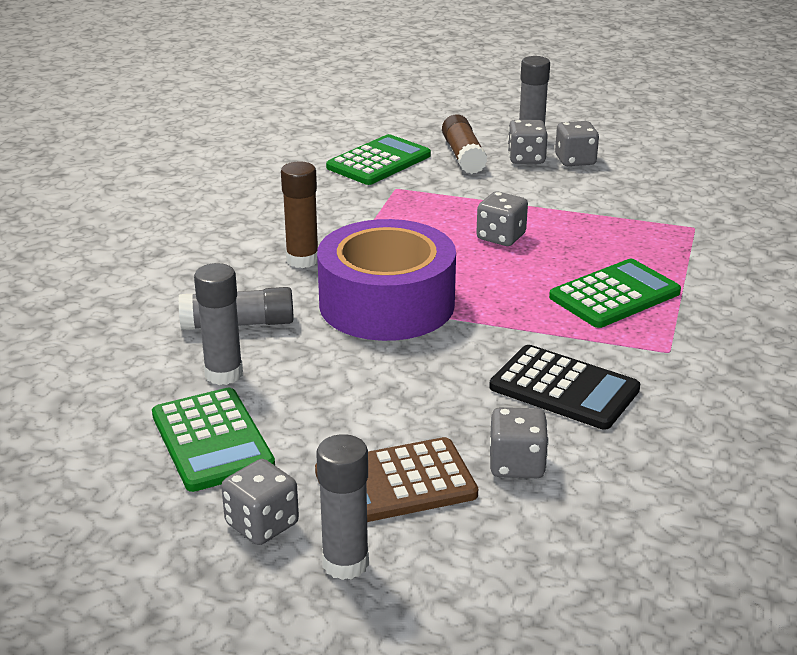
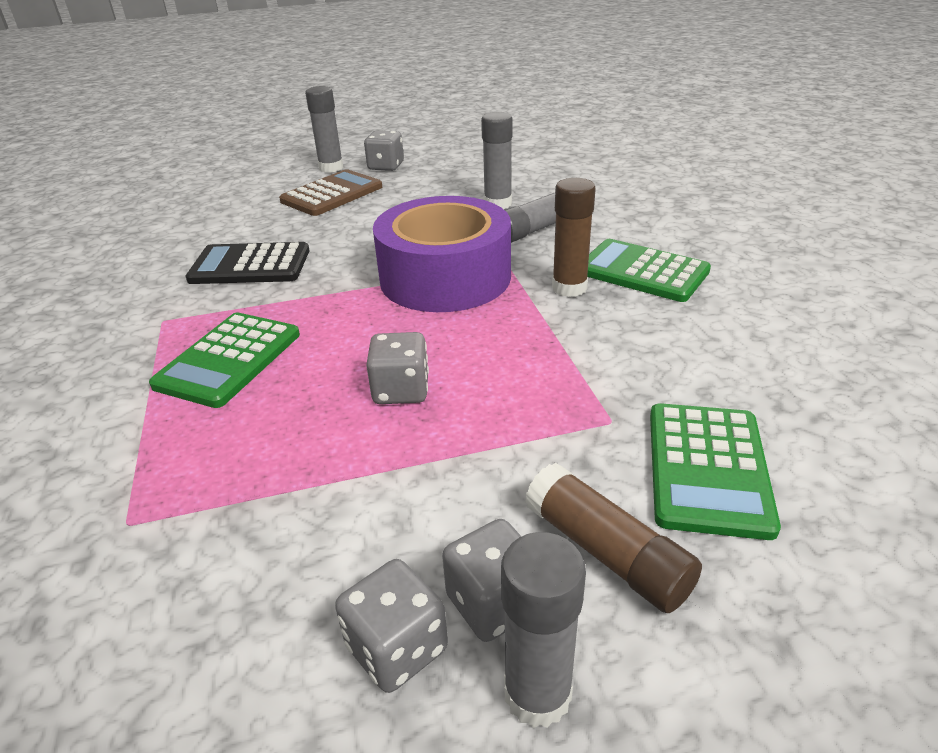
camera: 150 degrees right, 5 degrees up
(212, 440) = (455, 180): green calculator -> green calculator (642, 271)
(516, 465) = (264, 219): grey dice -> none

